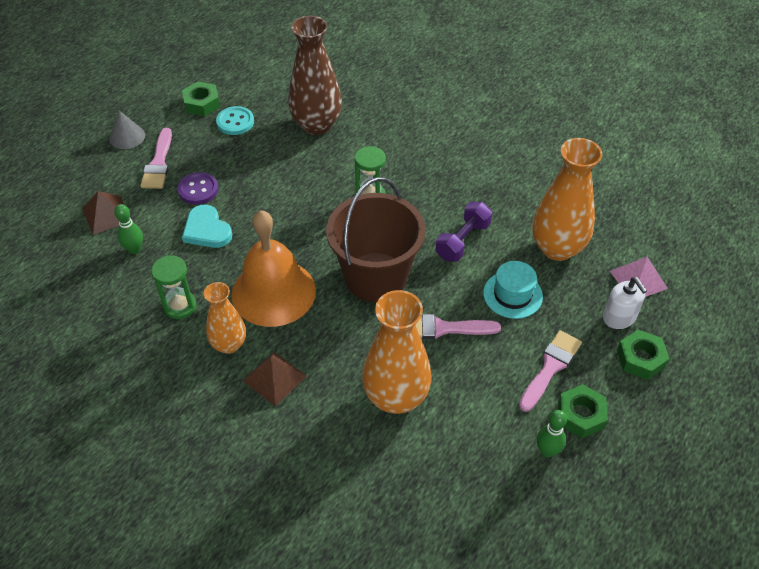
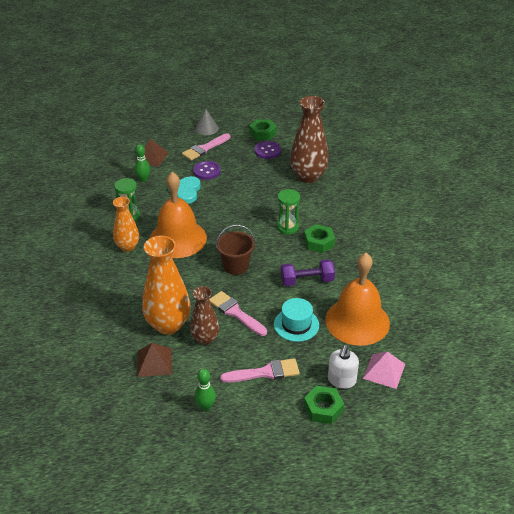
camera: 45 degrees right, 10 degrees down
(235, 122) = (267, 151): turquoise button -> purple button
(274, 378) = (127, 275): brown pyramid -> brown pyramid (154, 362)
(376, 277) = (236, 266): brown bucket -> brown bucket, size x0.56
(452, 381) = (205, 338): none -> brown vase
(557, 248) = (357, 321): orange vase -> orange bell
(580, 415) = (248, 406): green nut -> green nut (319, 242)

